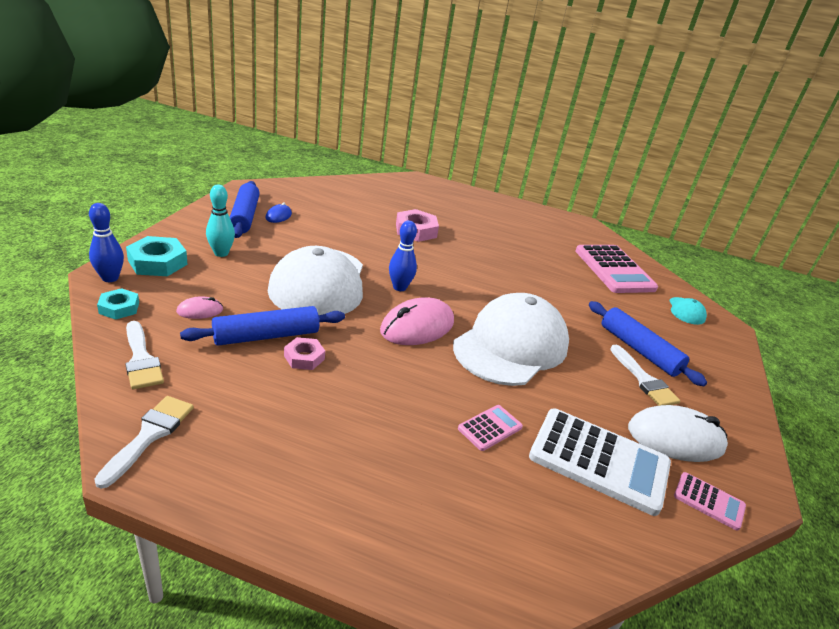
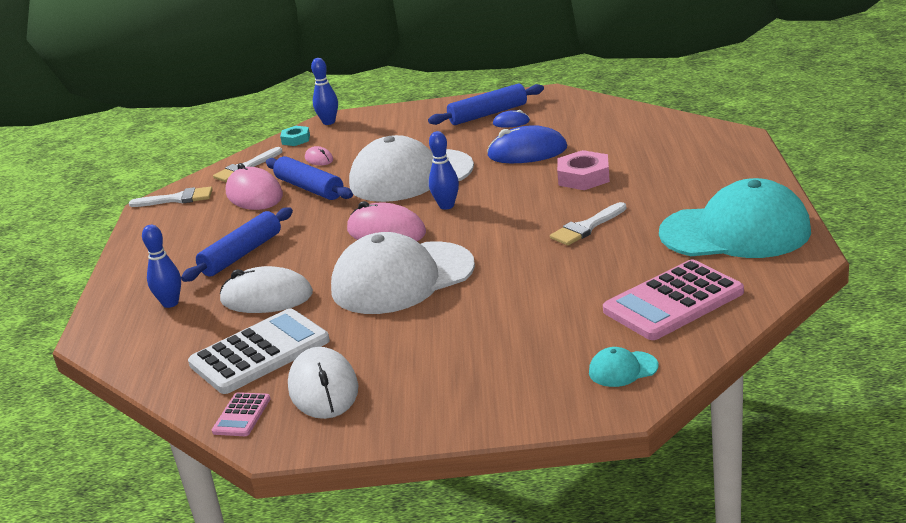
camera: 80 degrees right, 5 degrees down
(158, 262) = (368, 123): turquoise nut -> none
(221, 253) = (410, 132): turquoise bowling pin -> none
(229, 373) = (254, 194): none -> pink mouse
(304, 357) = (295, 208): pink nut -> none
(344, 230) = (527, 152): none -> blue mouse
(449, 506) = (170, 303): none -> blue bowling pin
(490, 428) = (266, 297): pink calculator -> white mouse
(511, 345) = (402, 278): white cap -> white cap turned 135 degrees clockwise
(542, 225) = (735, 232): none -> turquoise cap
(599, 461) = (260, 353): white calculator -> white calculator turned 135 degrees counterclockwise
(639, 350) = (474, 348): blue rolling pin -> blue rolling pin (242, 254)
(644, 380) = (413, 359): white brush -> white brush (586, 227)

